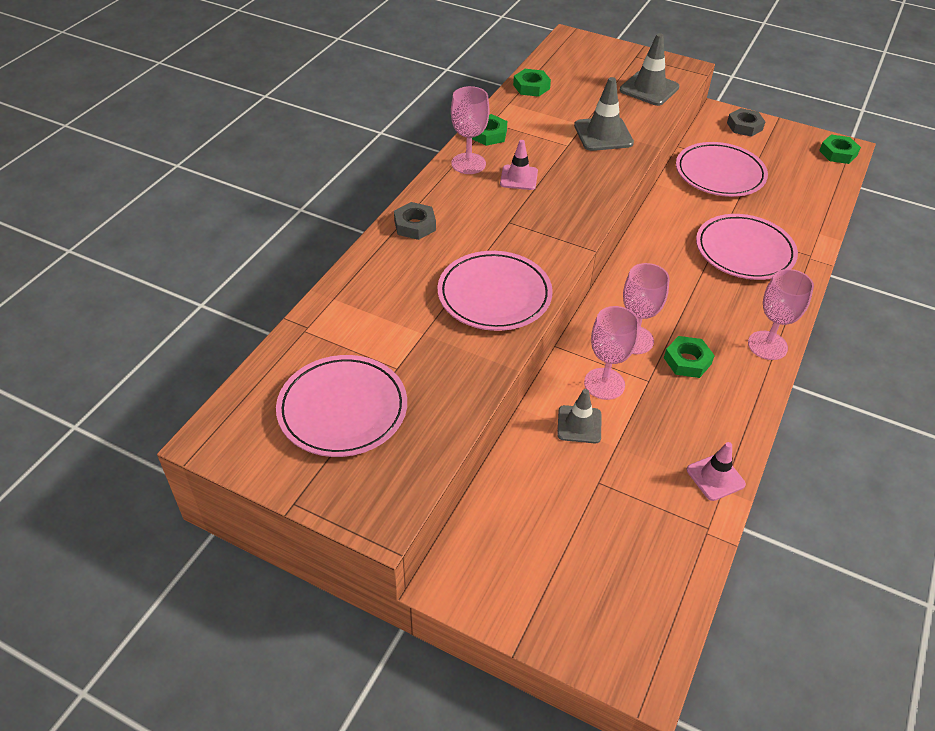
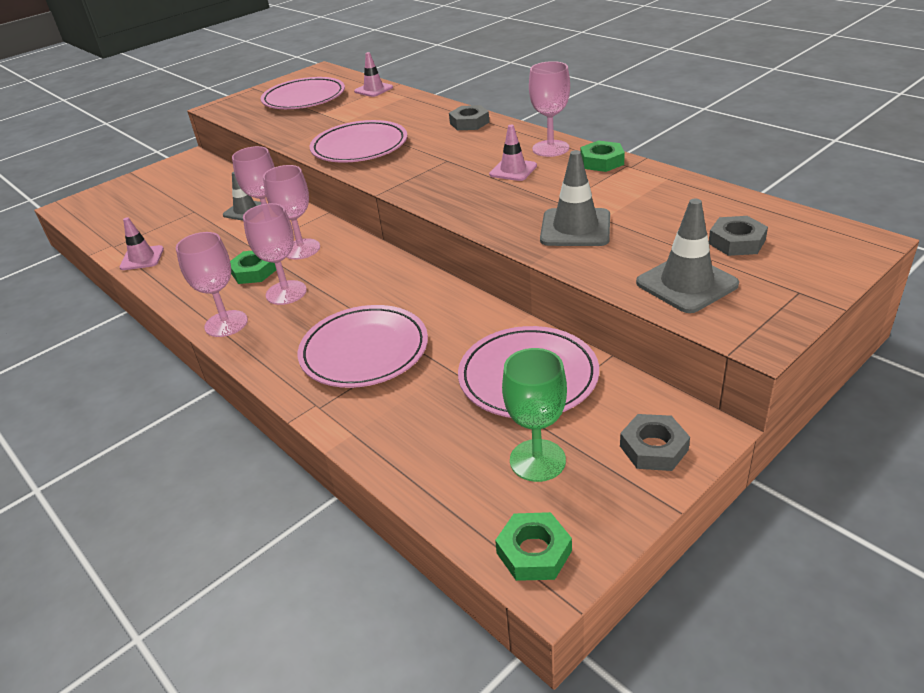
camera: 115 degrees right, 10 degrees down
(308, 338) = (373, 89): none -> pink traffic cone
(531, 87) = (705, 195): green nut -> none
(591, 74) = (736, 242): none -> grey nut
(705, 323) = (286, 293): none -> pink goblet
(782, 160) = (537, 460): none -> green goblet

